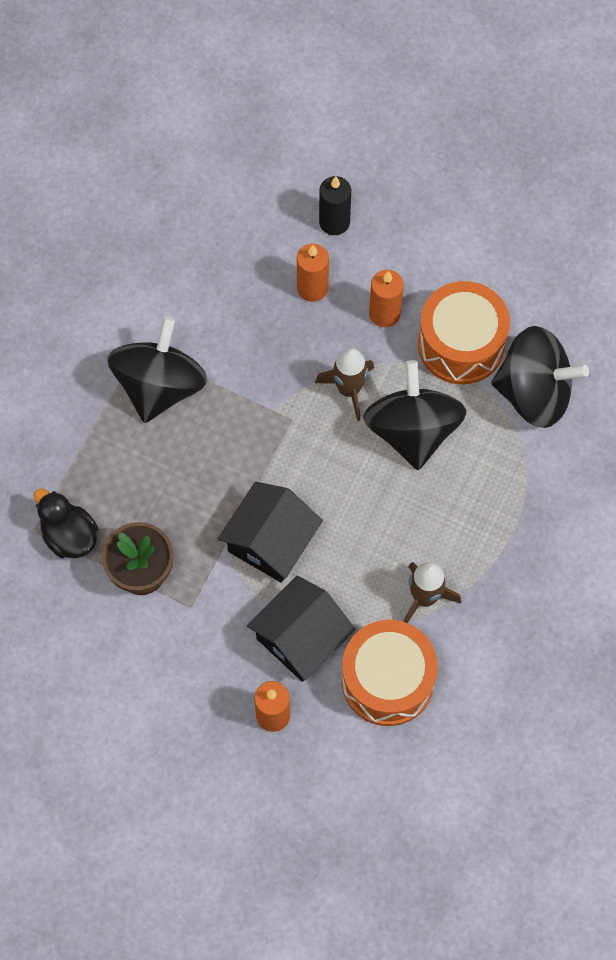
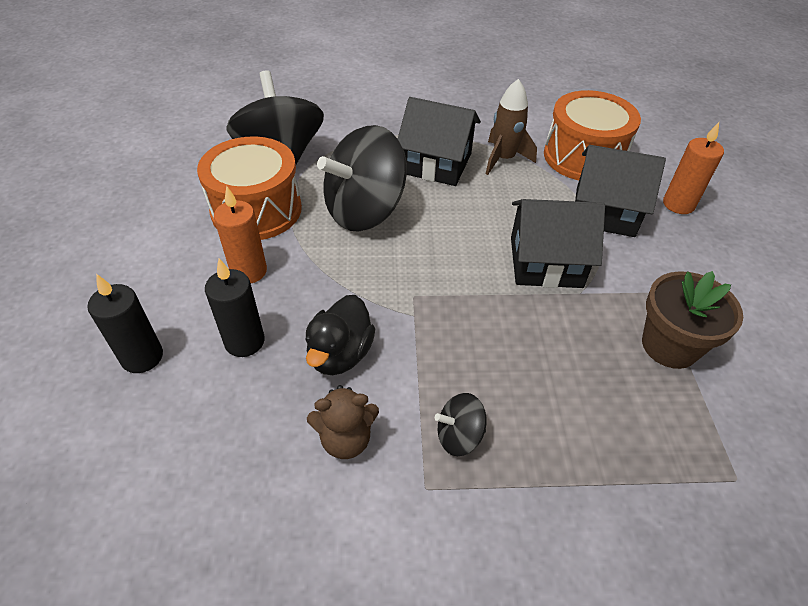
camera: 120 degrees left, 20 degrees down
(69, 536) = (703, 435): black duck -> black duck (340, 354)
(160, 386) = (459, 436): black spinning top -> black spinning top, size x0.44
(197, 320) = (345, 439): none -> brown teddy bear
(312, 288) = (244, 341): orange candle -> black candle
(348, 389) = (351, 267): brown rocket -> none
(450, 529) = (436, 163): none -> black house

